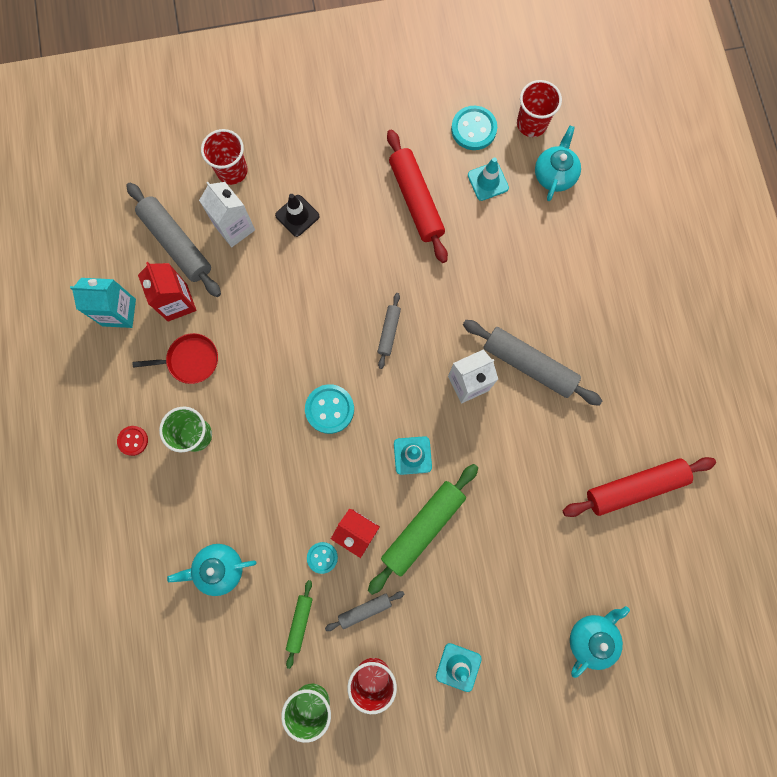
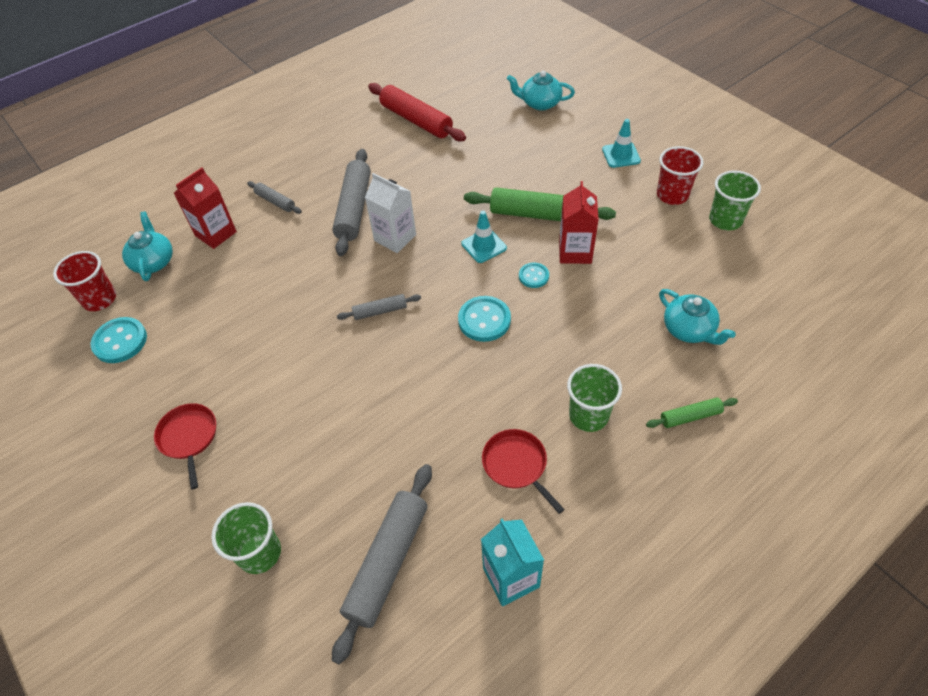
camera: 115 degrees left, 25 degrees down
(133, 440) = (639, 471): red button -> none
(177, 302) = (460, 517): red carton -> red carton (216, 234)
(232, 171) = (259, 553): red cup -> green cup
(234, 228) = (335, 507): white carton -> none
(297, 216) = (290, 450): black traffic cone -> none
(300, 622) = (677, 254): green rolling pin -> green rolling pin (690, 416)
(322, 557) = (615, 264): turquoise button -> turquoise button (533, 276)
(350, 153) = (189, 437): none -> red pan
(365, 610) = (630, 220): grey rolling pin -> grey rolling pin (275, 201)
(416, 200) = (225, 352): red rolling pin -> none
(488, 181) = (180, 306): turquoise traffic cone -> none
(554, 174) = (153, 262): turquoise teapot -> turquoise teapot turned 90 degrees clockwise

